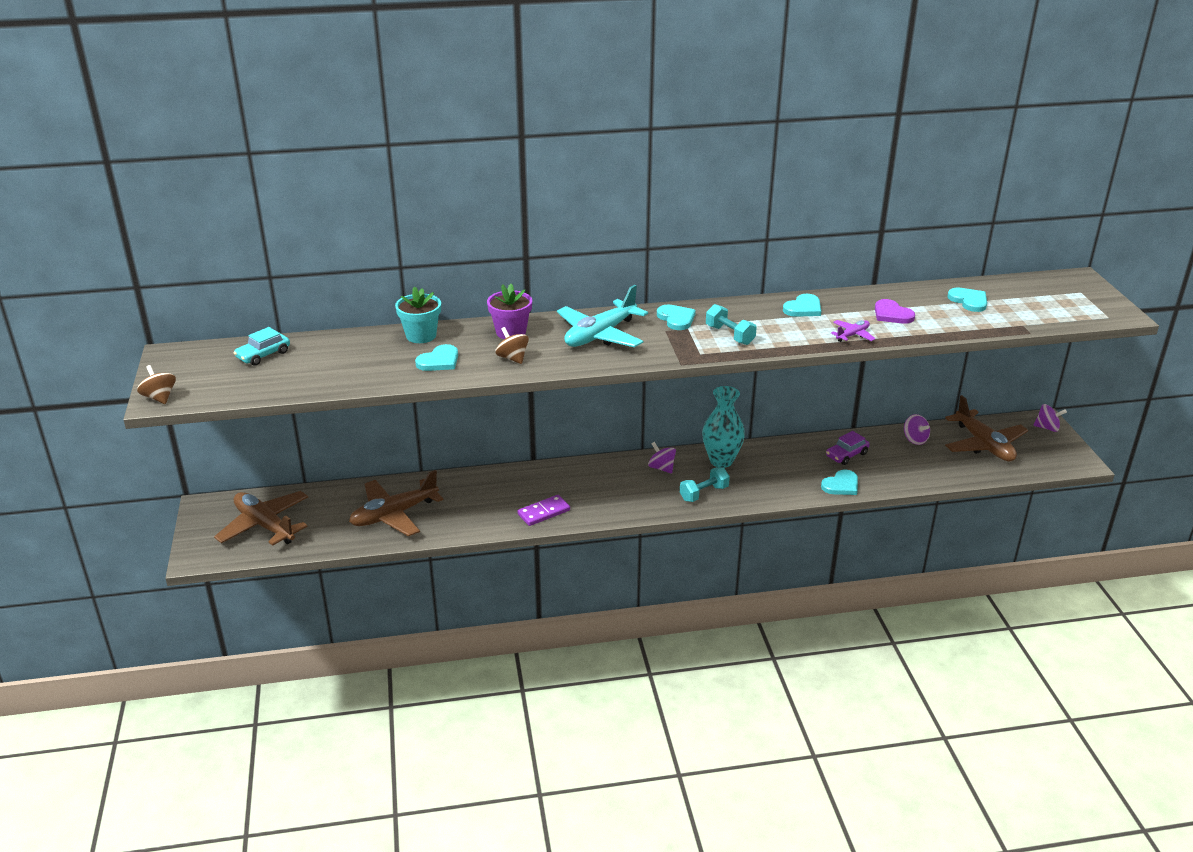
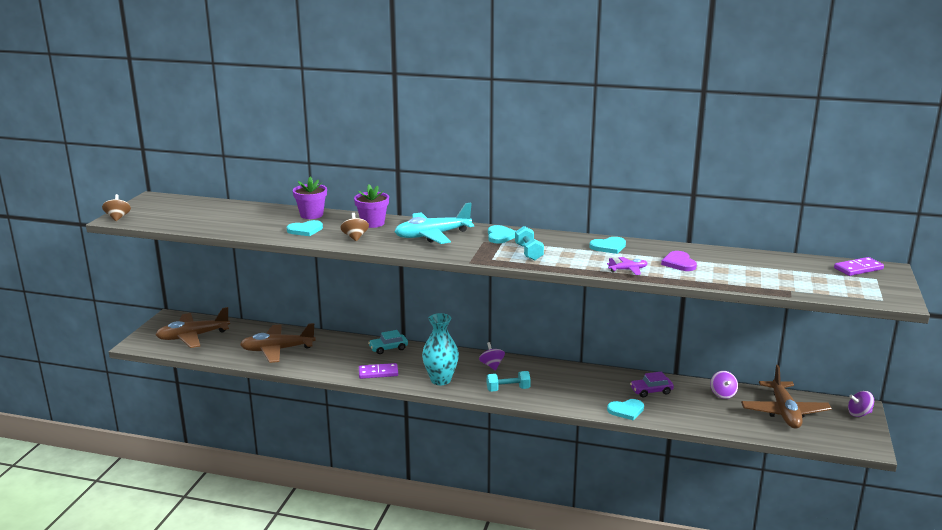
camera: 25 degrees right, 10 degrees down
(263, 355) = (203, 208): turquoise car -> turquoise car (388, 348)
(265, 525) = (193, 336): brown plane -> brown plane turned 90 degrees counterclockwise
(421, 336) = (311, 215): turquoise flower pot -> purple flower pot
(721, 461) = (543, 371): turquoise vase -> turquoise vase (440, 380)
(969, 301) = (759, 266): turquoise heart -> none
(1047, 428) = (859, 414): purple spinning top -> purple spinning top turned 135 degrees clockwise
(1055, 283) = (858, 269): none -> purple domino

